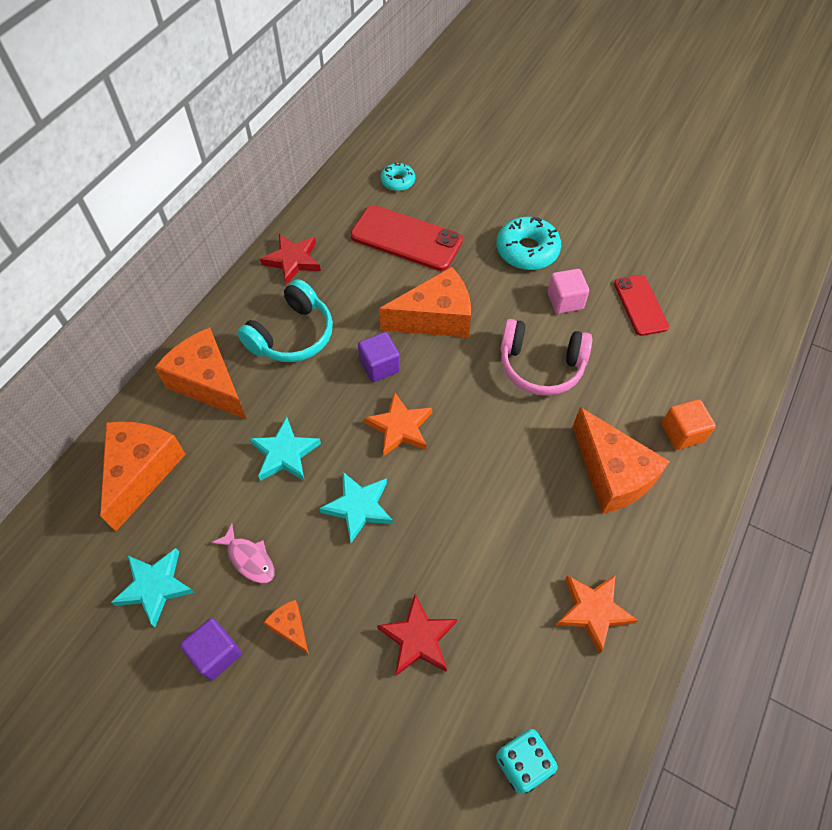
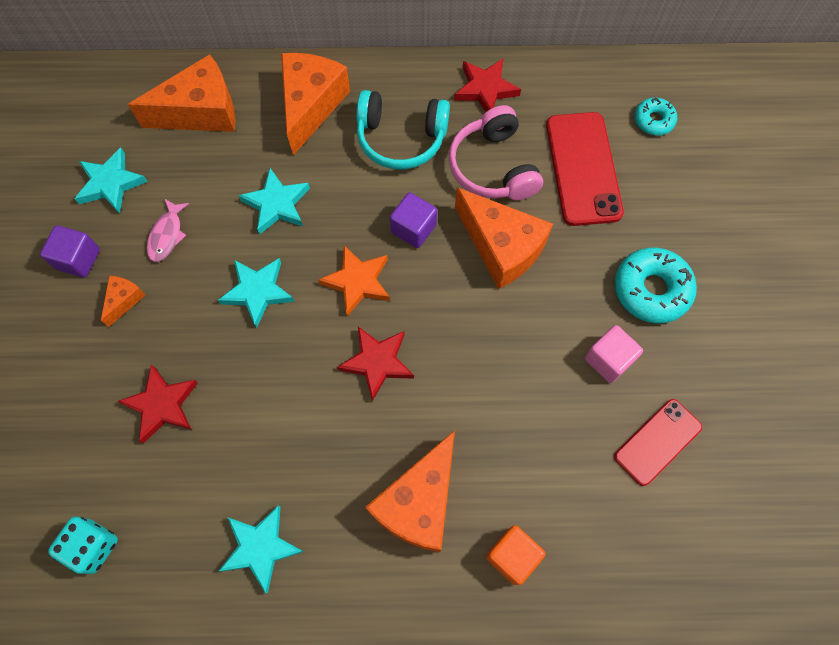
camera: 60 degrees right, 10 degrees up
(479, 447) = (377, 362): none -> red star
(540, 366) = (507, 374): pink headphones -> pink headphones (493, 167)
(593, 611) = (260, 547): orange star -> turquoise star

